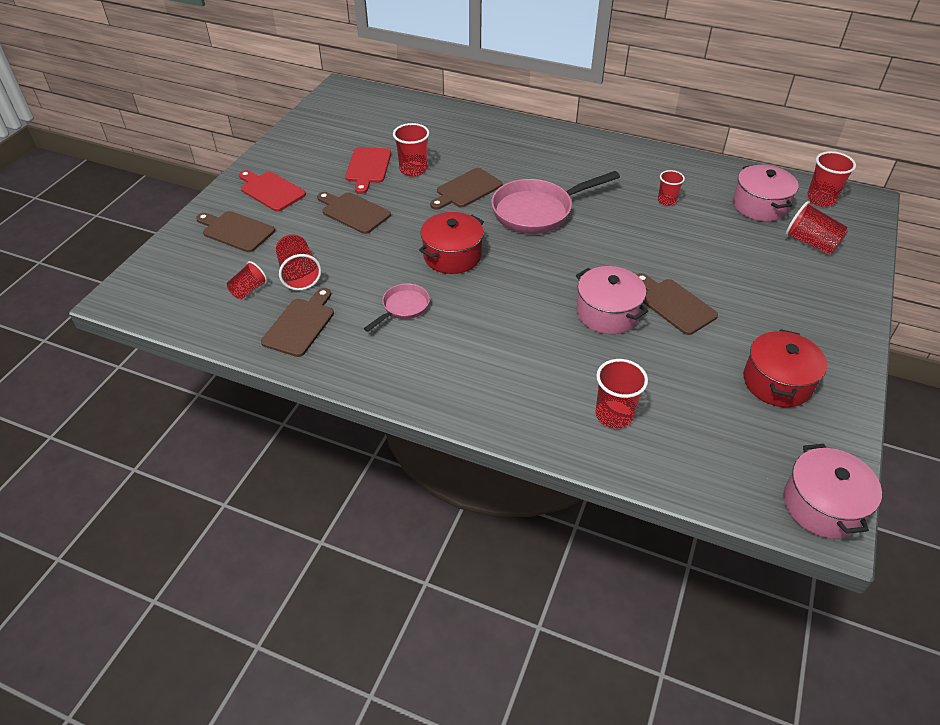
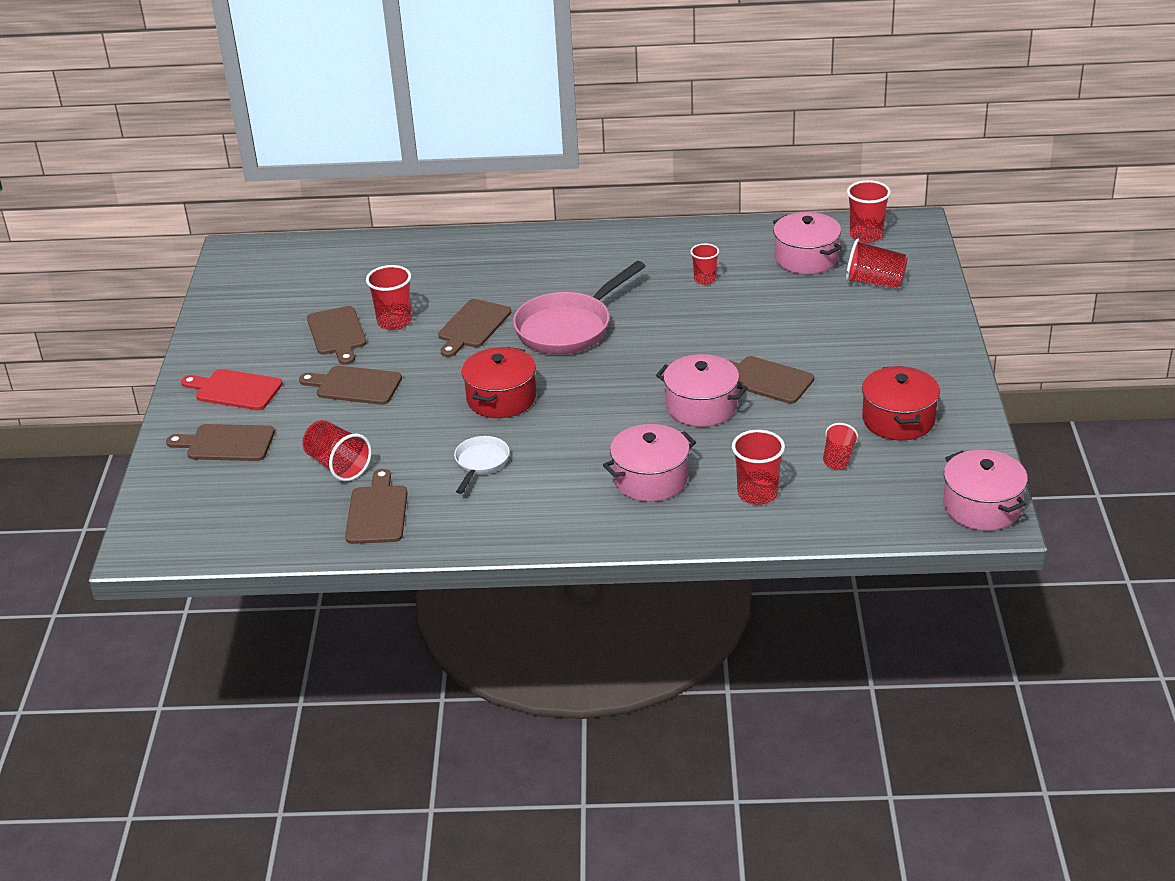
camera: 20 degrees left, 10 degrees down
(248, 290) = (290, 497): red cup -> red cup (838, 458)
(368, 167) = (337, 333): red cutting board -> brown cutting board
(403, 307) = (480, 463): pink pan -> white pan
(529, 368) = (650, 479): none -> pink pot

